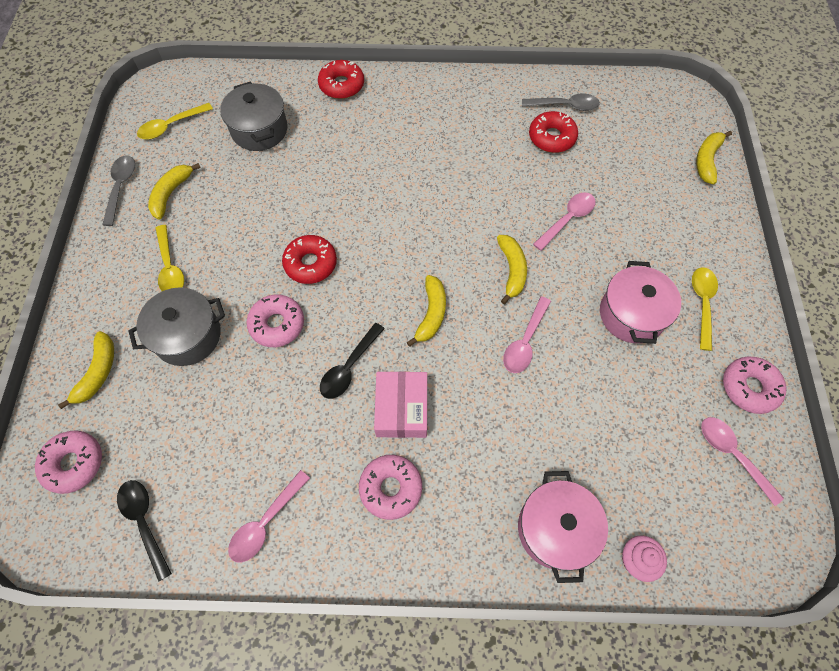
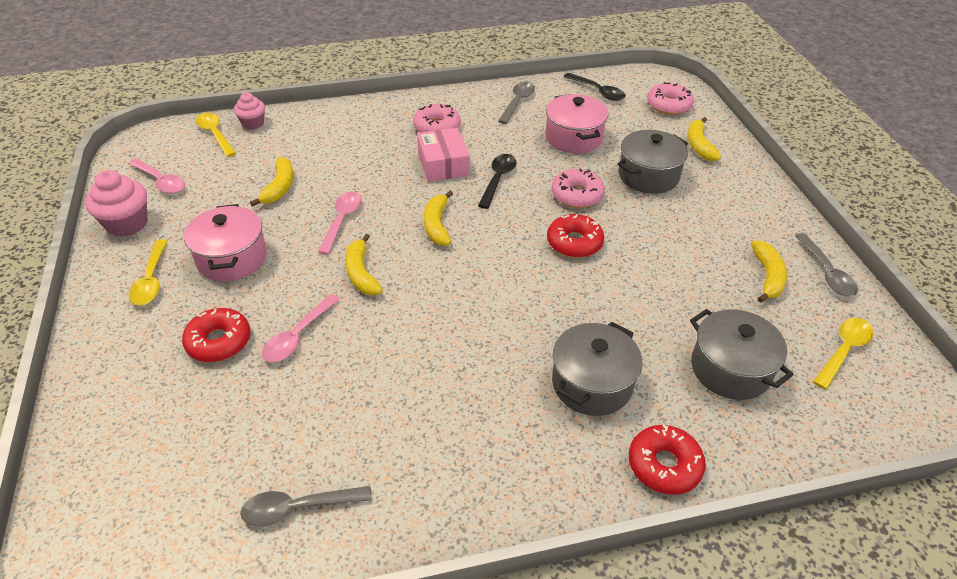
camera: 165 degrees right, 20 degrees down
(170, 267) = (707, 216): yellow spoon -> yellow spoon (215, 134)
(266, 522) = (517, 102): pink spoon -> grey spoon
(360, 139) = (592, 384): none -> grey pot
(552, 137) = (319, 444): red donut -> red donut (219, 341)
(555, 529) = (311, 127): pink pot -> pink pot (573, 138)
(707, 160) = (82, 457): yellow banana -> yellow banana (279, 187)
(749, 387) = (127, 224): pink donut -> pink cupcake

